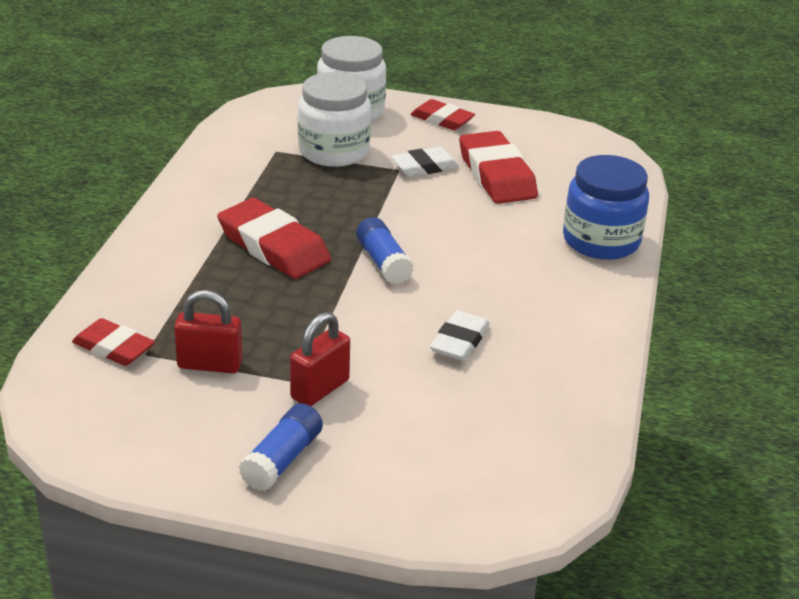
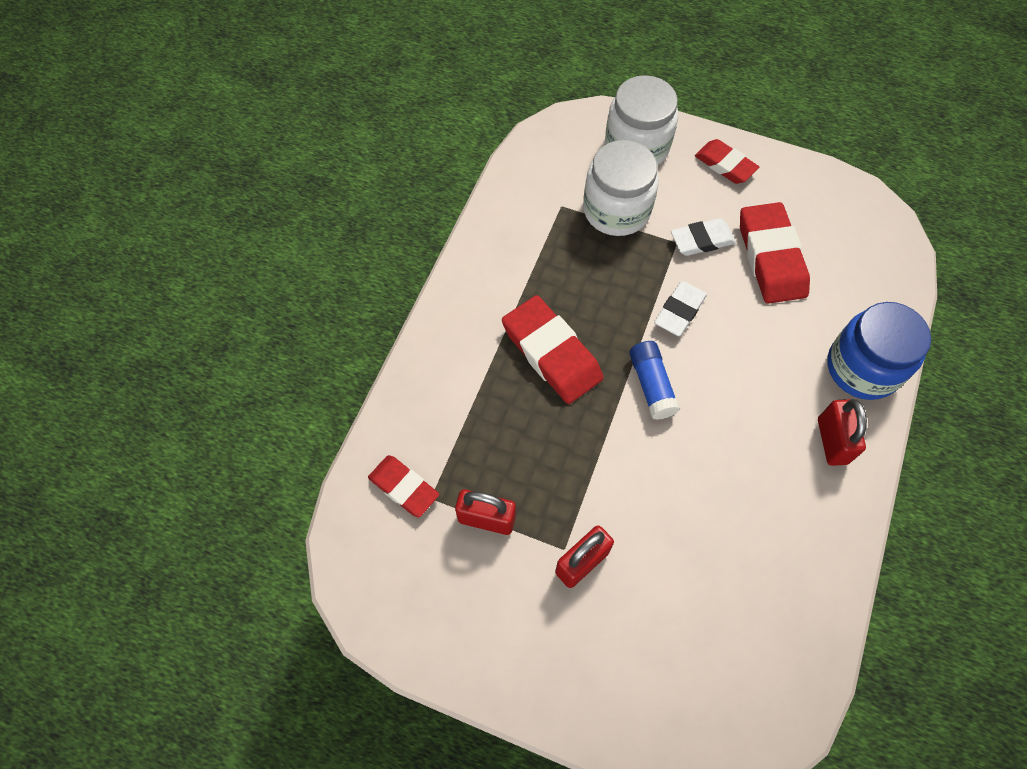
camera: 10 degrees right, 30 degrees up
(282, 460) = (543, 654): blue glue stick -> none
(459, 341) = (713, 506): white eraser -> white eraser (679, 311)
(578, 290) = (832, 441): none -> red padlock

